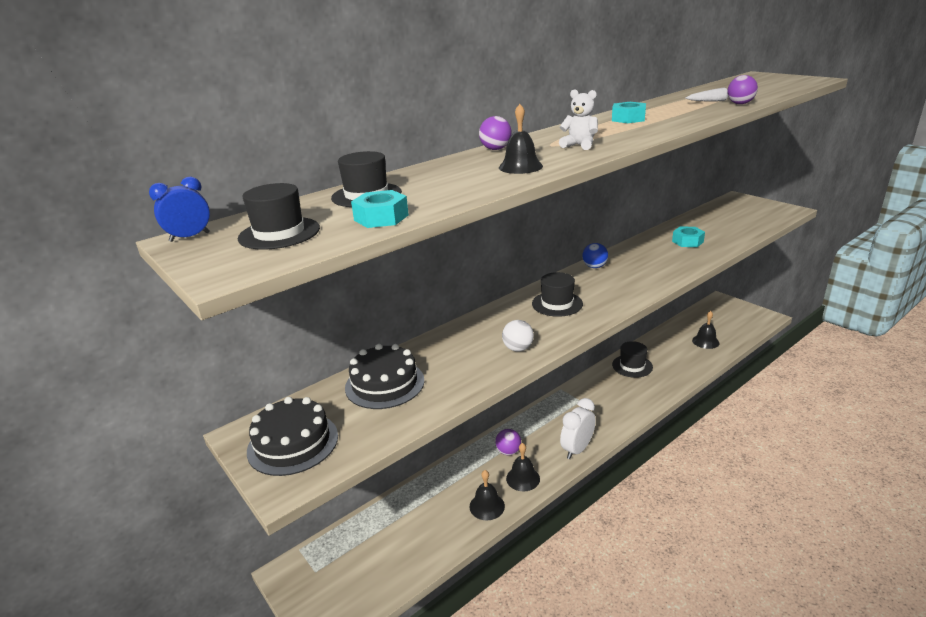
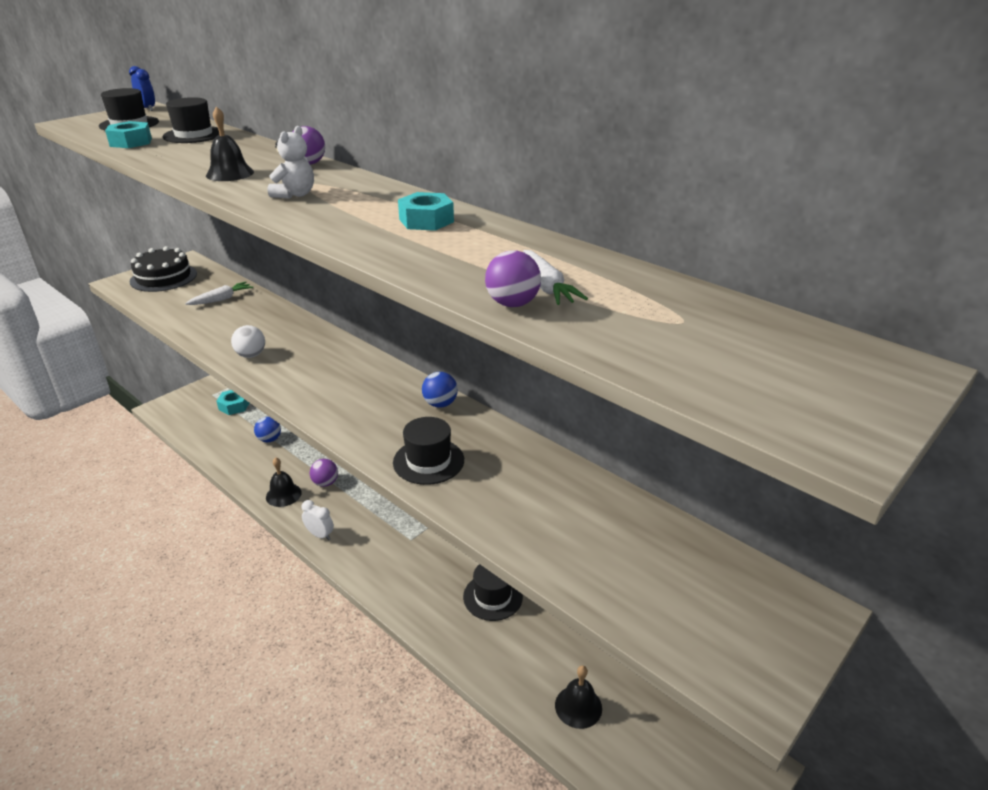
camera: 80 degrees right, 5 degrees up
(384, 384) = (221, 299): black cake -> white carrot
(430, 500) = (269, 439): none -> blue ball
(487, 506) = (252, 473): black bell -> none
(557, 304) = (340, 376): black hat -> black hat (428, 461)
(577, 449) = (320, 535): white clock -> white clock, size x0.64
(687, 241) = (536, 499): turquoise nut -> turquoise nut (234, 406)

